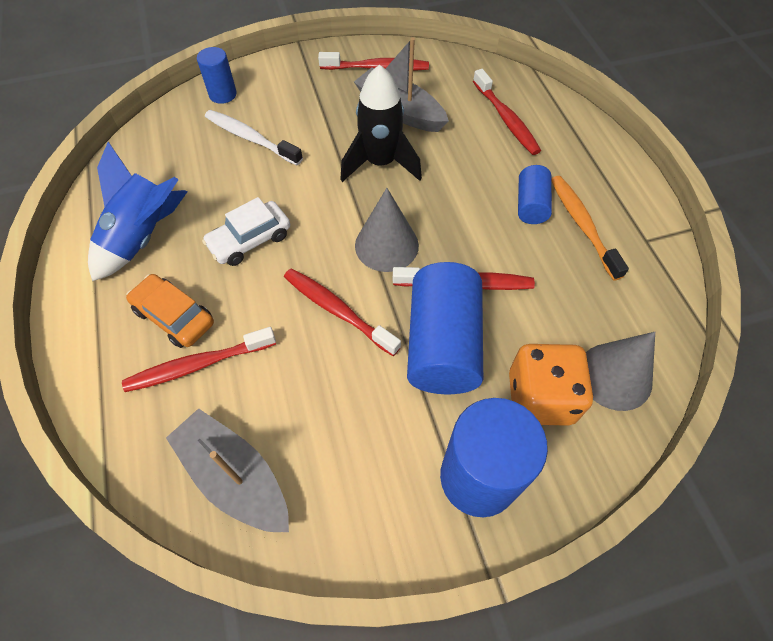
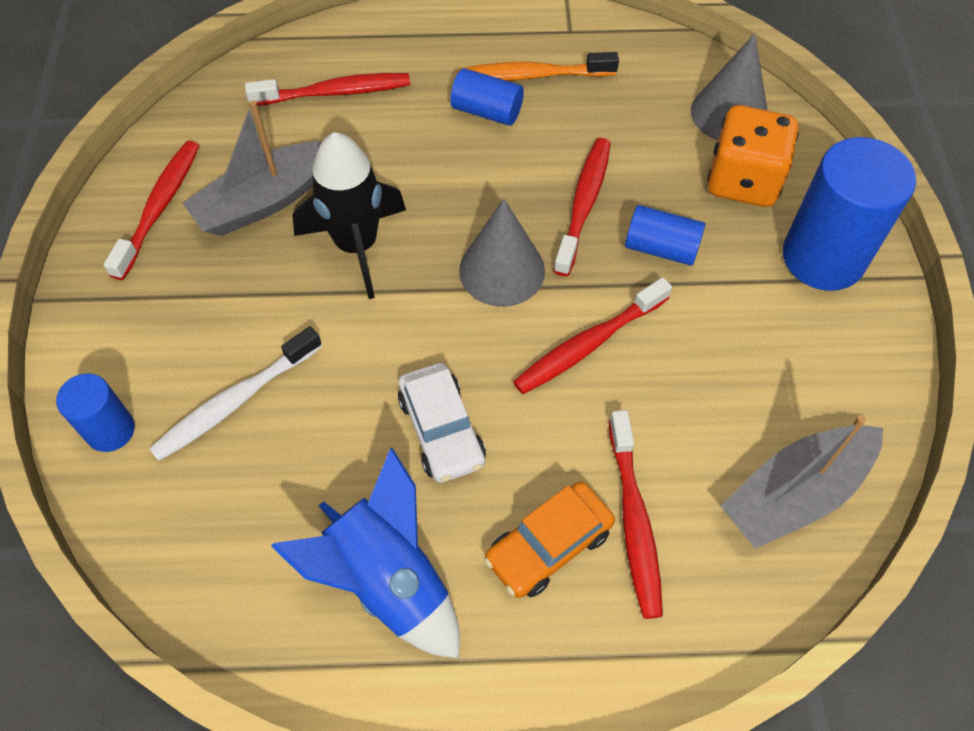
camera: 75 degrees left, 0 degrees up
(442, 344) = (661, 248): blue cylinder -> blue cylinder, size x0.53

